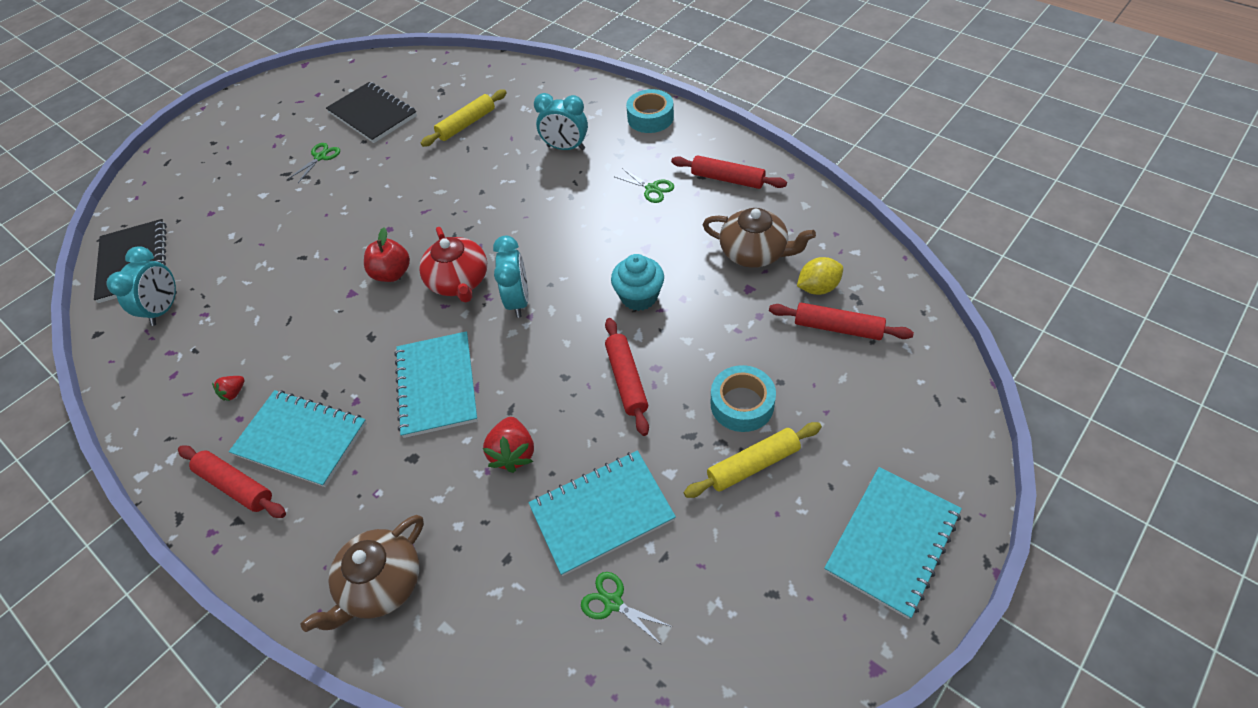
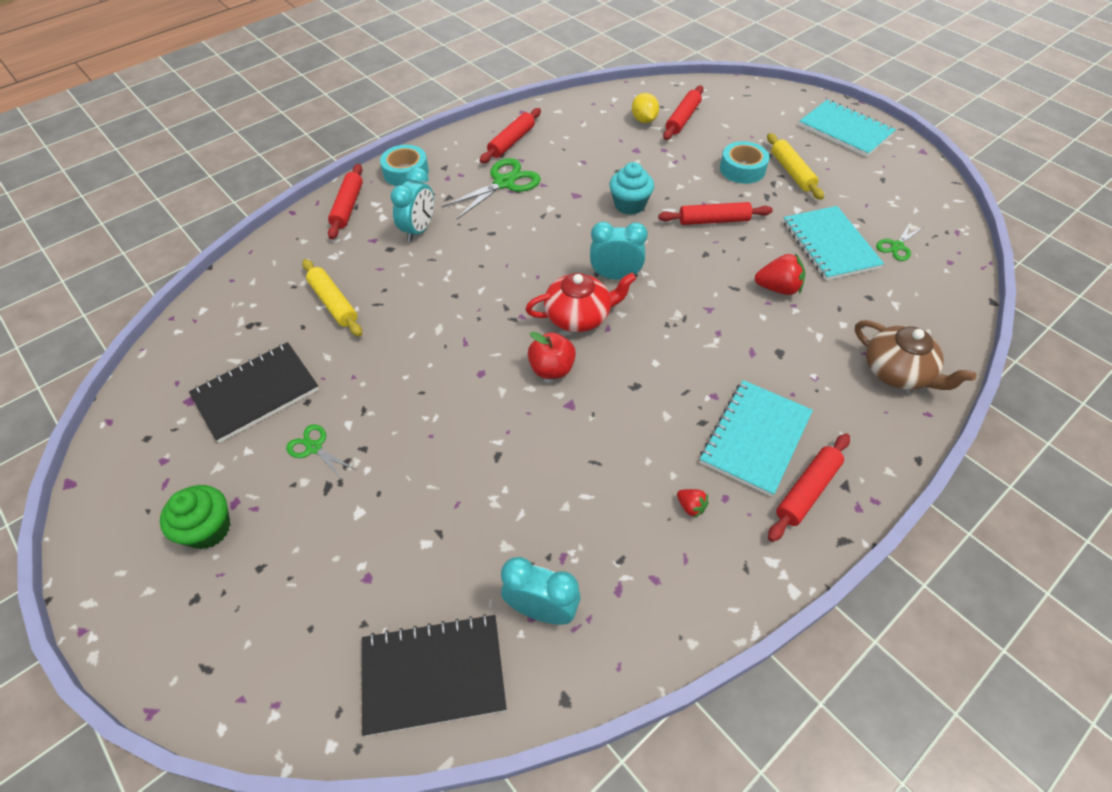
camera: 85 degrees left, 0 degrees up
(261, 131) = (208, 529): none -> green cupcake
(437, 385) = (703, 335): turquoise notebook -> none
(590, 97) = (347, 207): none -> red rolling pin
(652, 189) = (504, 183): green scissors -> green scissors, size x1.79
(754, 253) = (600, 141): brown teapot -> none

